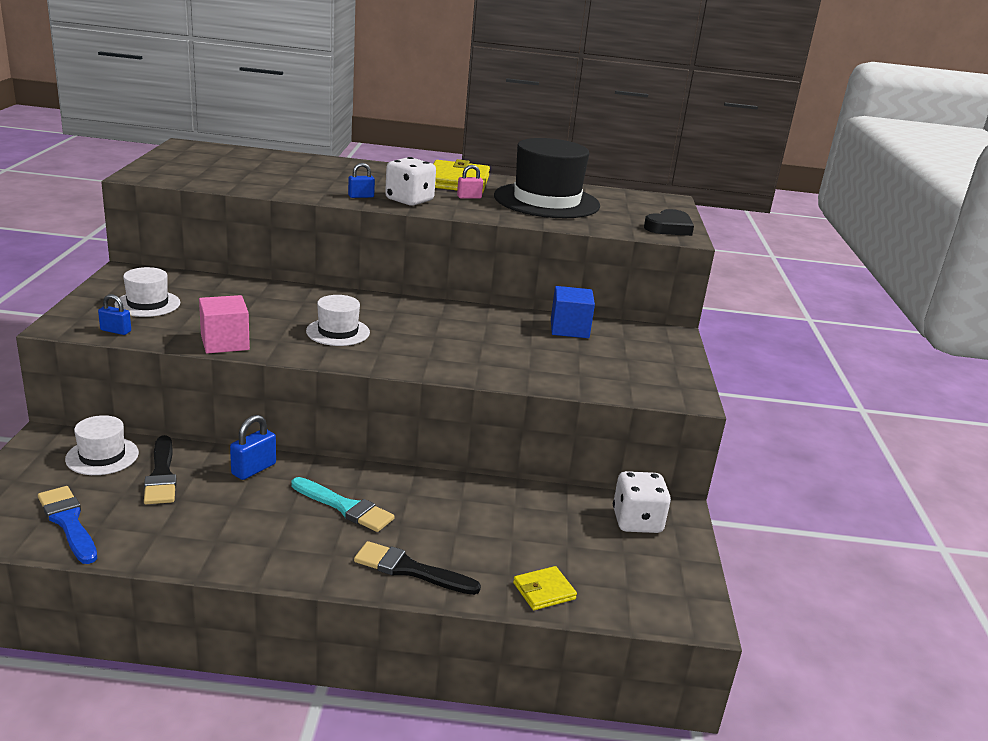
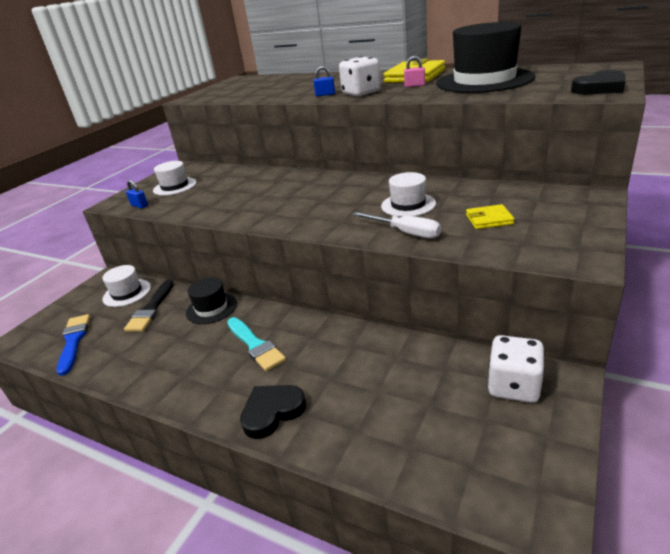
camera: 30 degrees right, 5 degrees up
(225, 342) = (199, 212): pink cube -> none
(254, 469) = (211, 308): blue padlock -> black hat
(338, 332) = (284, 202): white hat -> white hat (408, 205)
(410, 570) = (272, 412): black brush -> black heart
(510, 371) = (405, 233): none -> white screwdriver
(544, 591) = (381, 454): yellow wallet -> yellow wallet (489, 219)
(569, 329) = (486, 193): blue cube -> none

